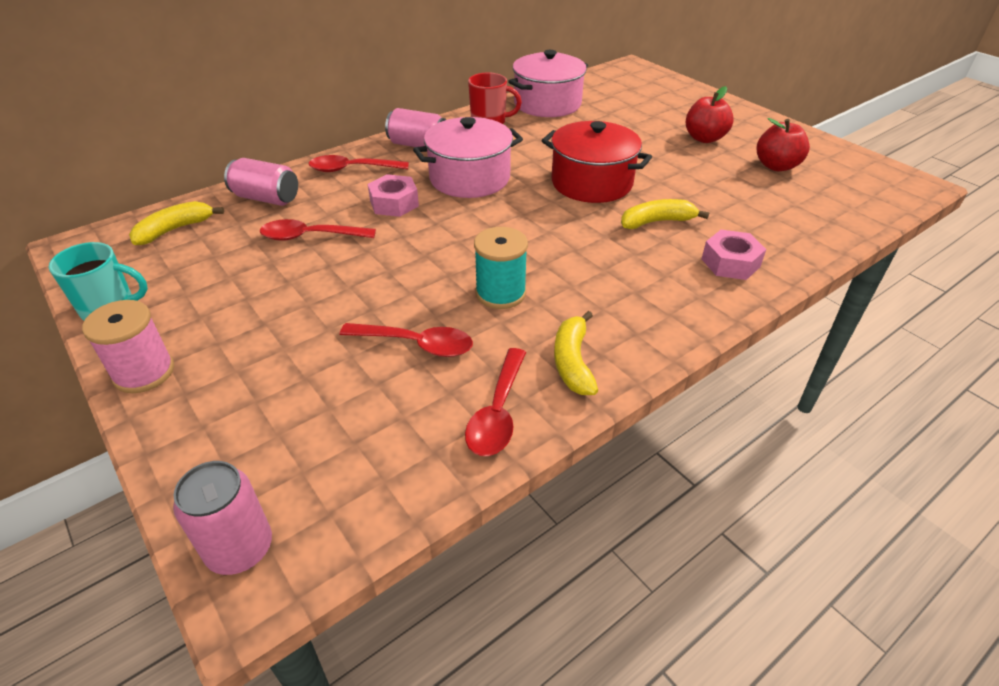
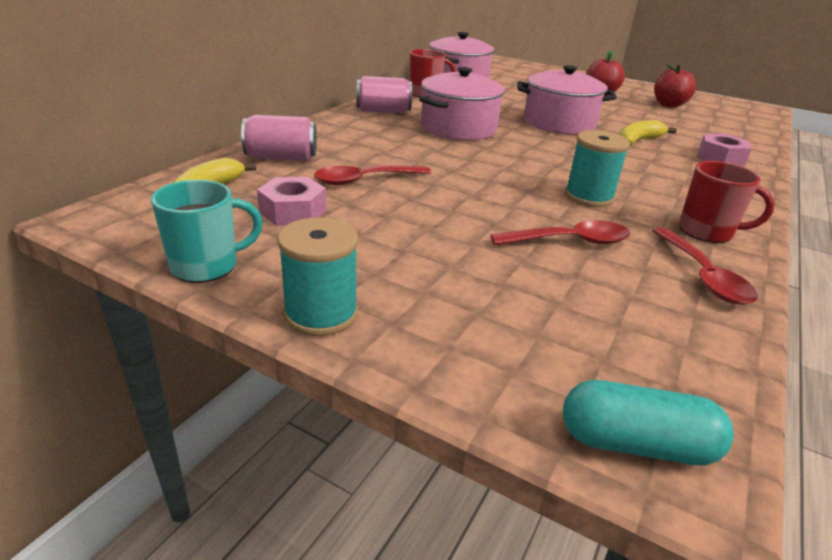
camera: 25 degrees left, 10 degrees down
(144, 372) = (321, 314): pink spool -> turquoise spool
(240, 548) = (636, 444): pink can -> turquoise capsule
(352, 169) = (342, 131): red spoon -> none
(394, 203) = (414, 149): pink nut -> pink nut (293, 211)
(573, 362) = (707, 232): yellow banana -> red mug
(591, 183) = (559, 123): red pot -> pink pot

